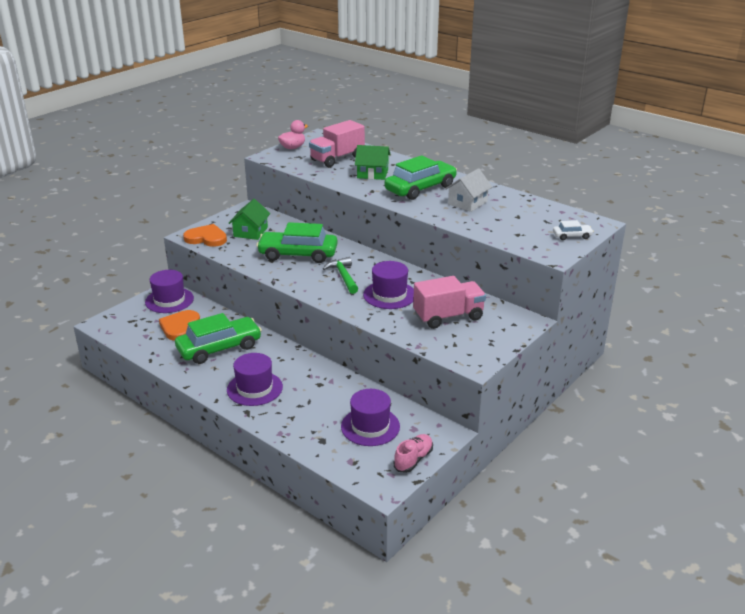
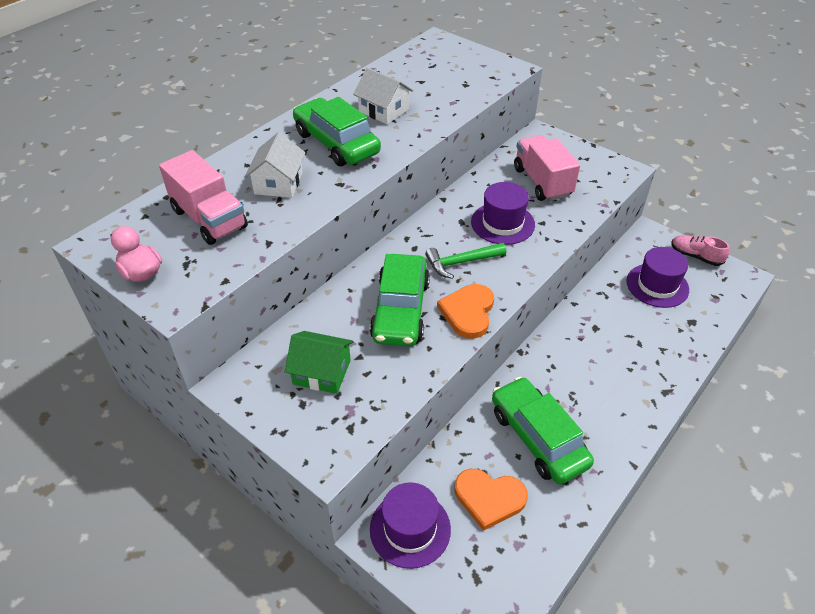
camera: 90 degrees left, 15 degrees up
(206, 238) = (339, 432): orange heart -> orange heart (468, 312)
(254, 388) = (619, 388): purple hat -> none
(372, 174) = (278, 183): green house -> white house
(572, 236) = (466, 55): white car -> none

